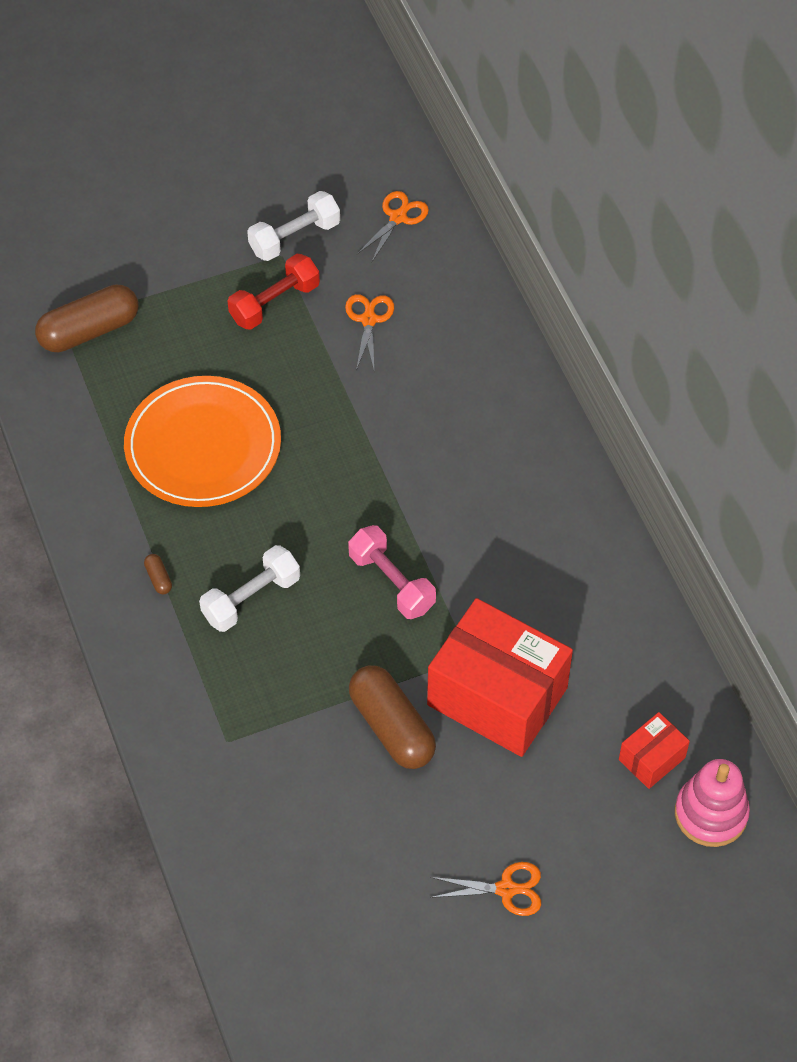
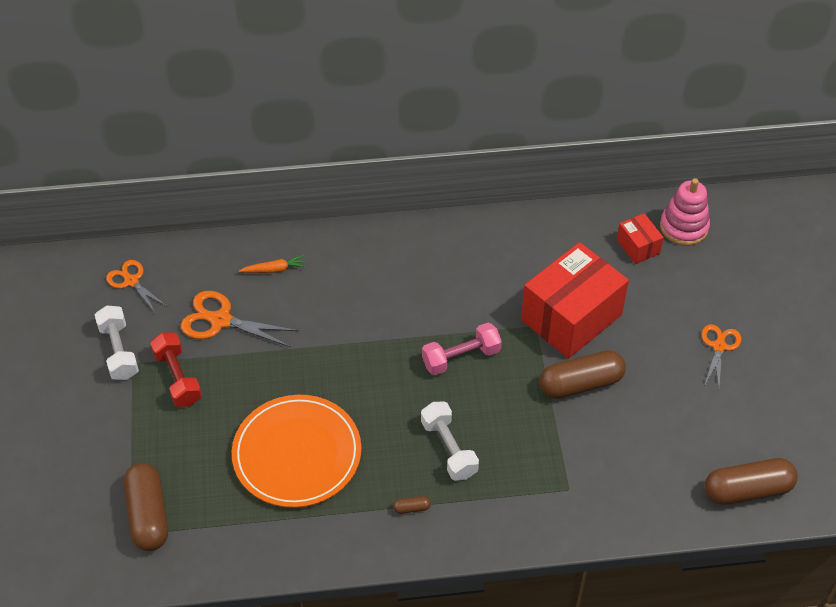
camera: 75 degrees left, 5 degrees down
(279, 953) = (747, 490): none -> brown capsule
(368, 320) = (221, 320): orange scissors -> orange scissors, size x1.52
(464, 351) = (274, 269): none -> orange carrot

